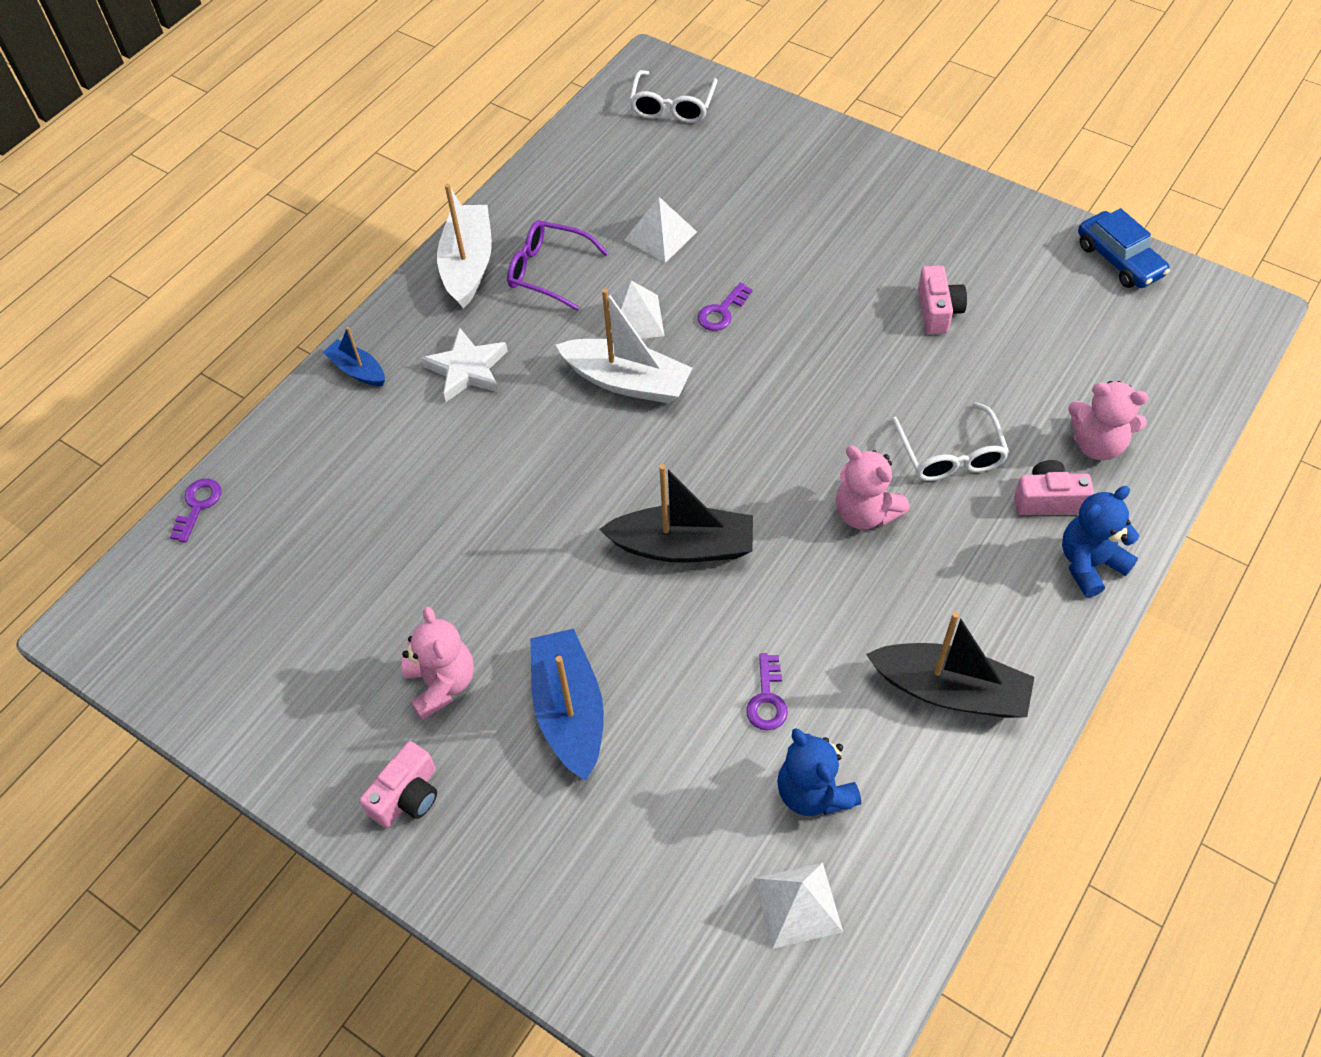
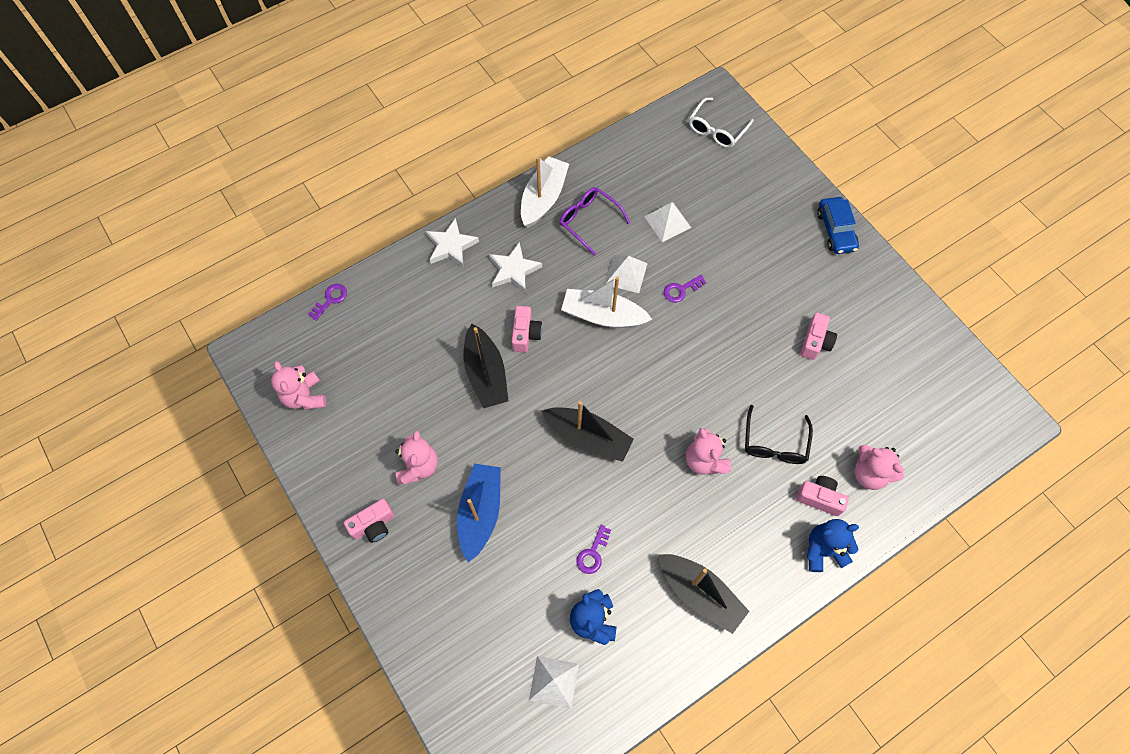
camera: 20 degrees right, 10 degrees up
(213, 655) = (305, 397): none -> pink teddy bear
(357, 370) = (451, 246): blue boat -> white star
(488, 518) = (486, 373): none -> black boat
(524, 445) = (525, 334): none -> pink camera
(627, 381) = (603, 315): white boat -> white boat turned 150 degrees clockwise
(950, 453) = (774, 442): white glasses -> black glasses
(1119, 260) = (951, 351): blue car -> blue car (835, 230)

